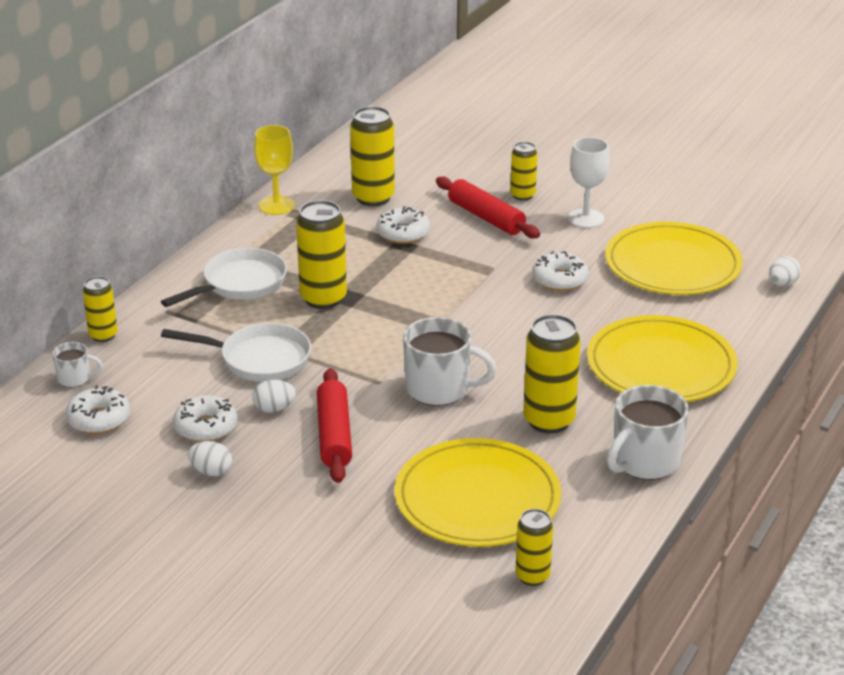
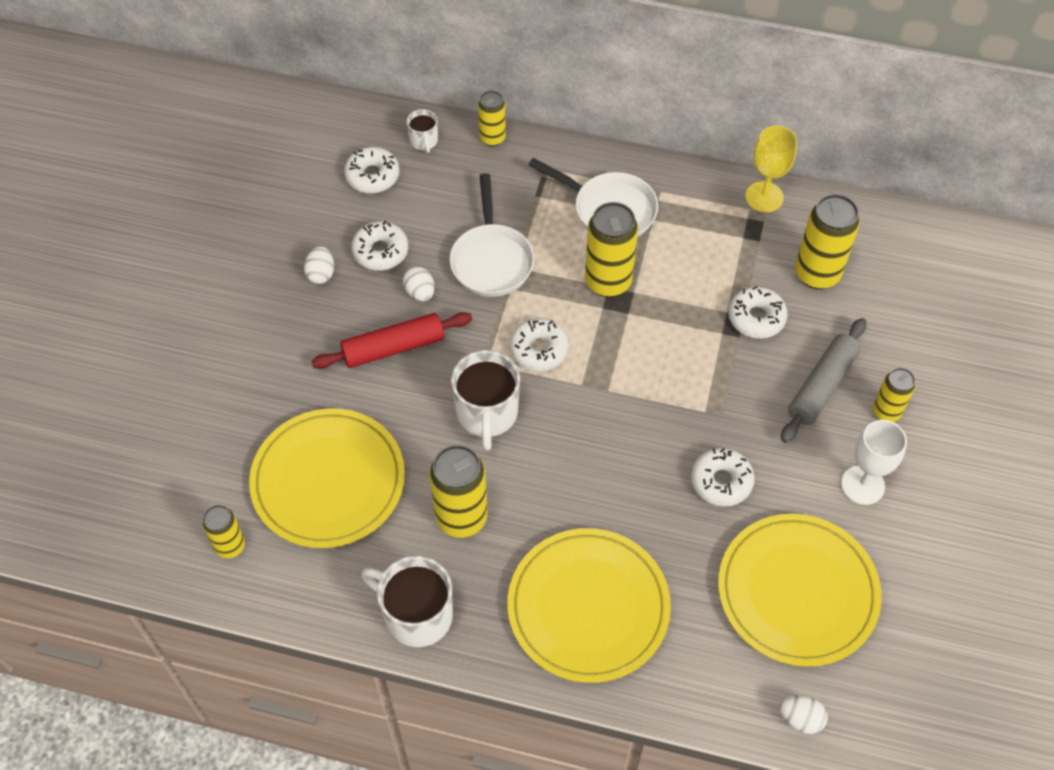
camera: 75 degrees right, 25 degrees up
(381, 348) = (539, 350): none -> white donut
(486, 217) = (821, 386): red rolling pin -> grey rolling pin

